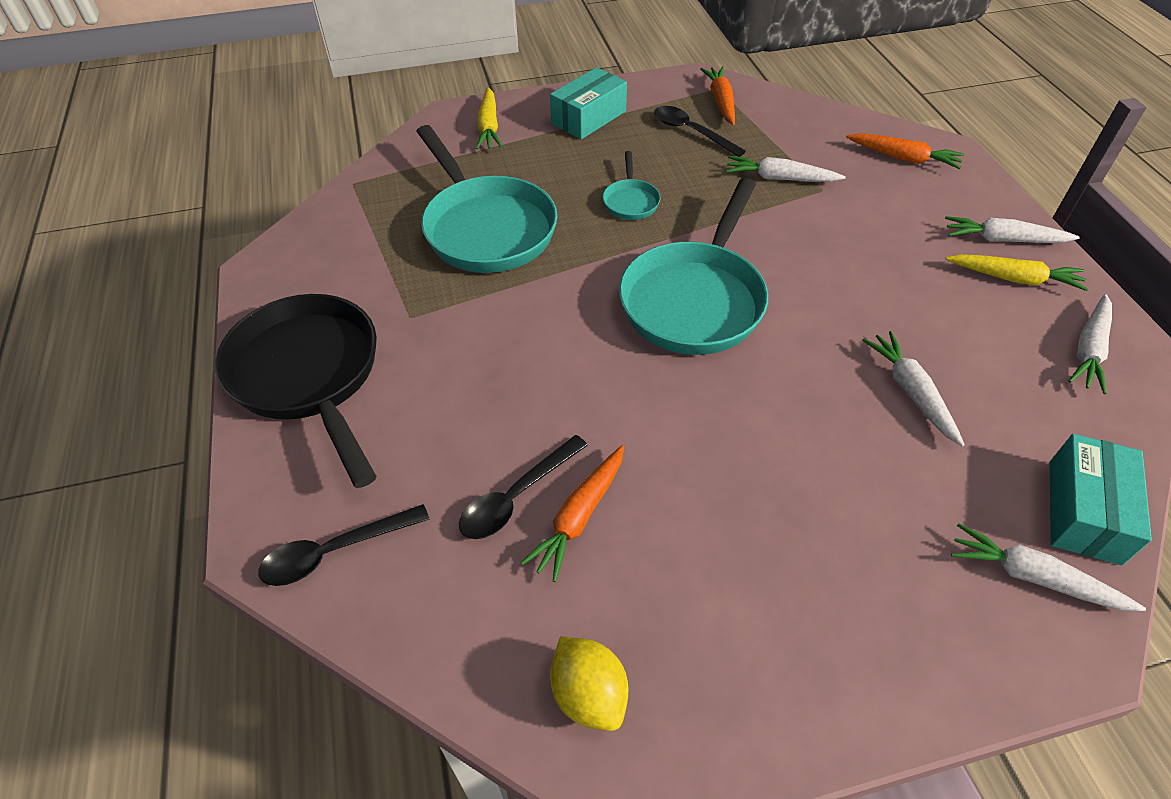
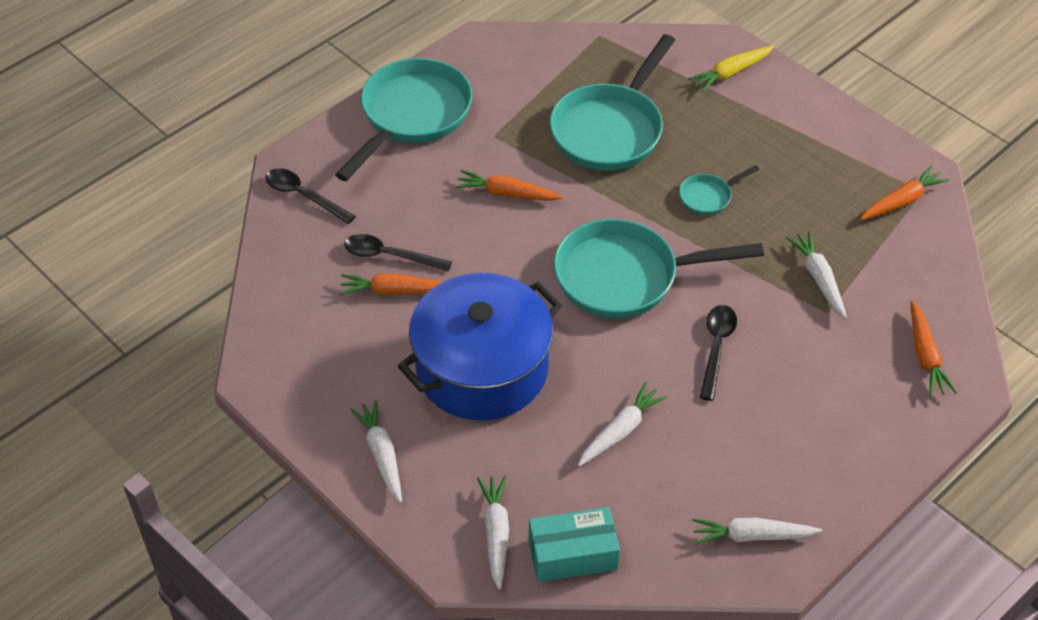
camera: 60 degrees right, 0 degrees up
(309, 376) = (411, 116): black pan -> turquoise pan
(505, 342) = (507, 193): none -> orange carrot
(588, 117) = (798, 126): turquoise box -> none
(589, 694) = (287, 342): yellow lemon -> none
(691, 132) = (836, 198): black spoon -> black spoon (716, 348)
(760, 478) = (482, 368): none -> blue pot
(1003, 239) = (858, 454): white carrot -> white carrot (382, 454)
(1014, 279) = (807, 471): yellow carrot -> none

